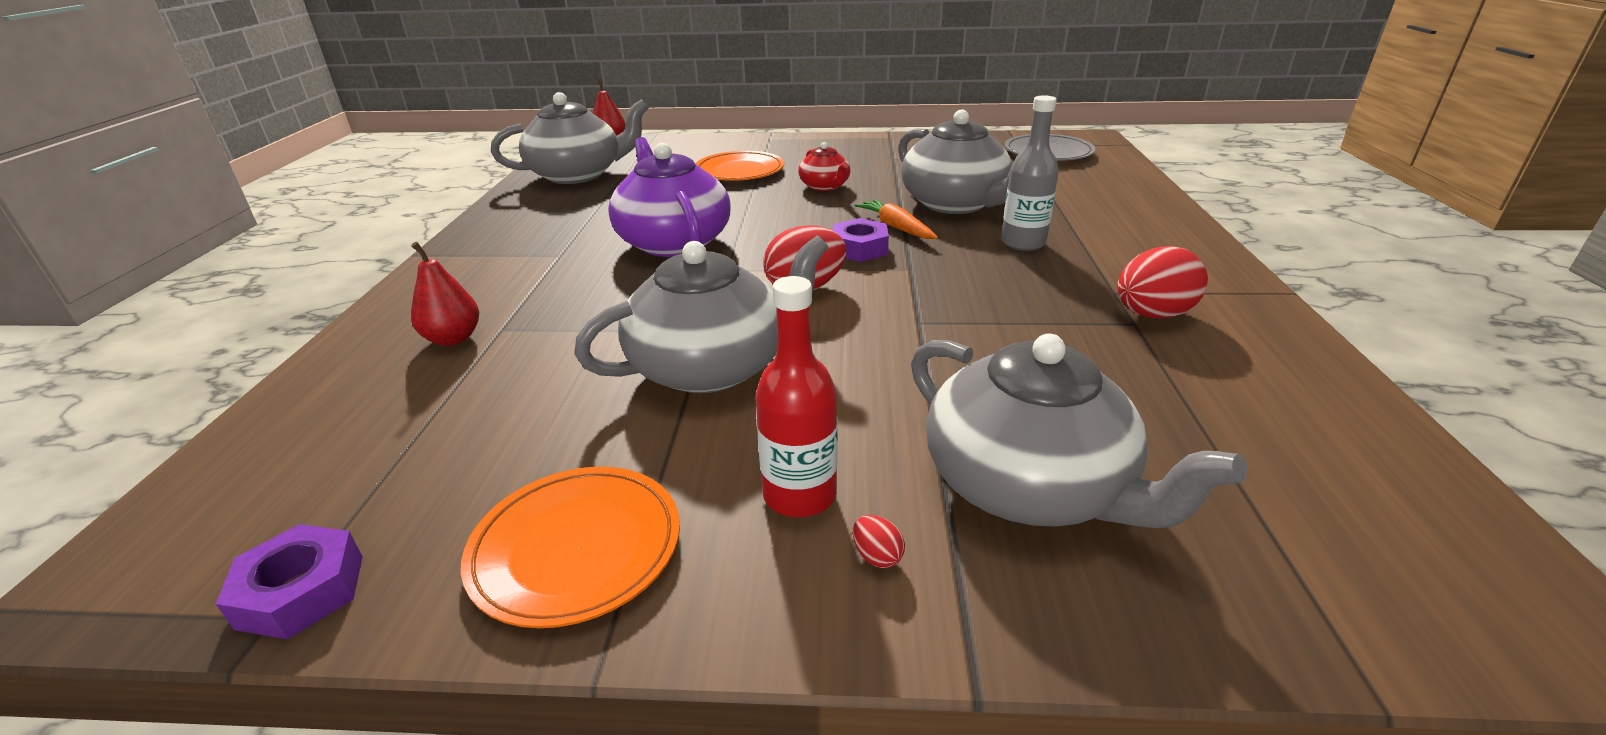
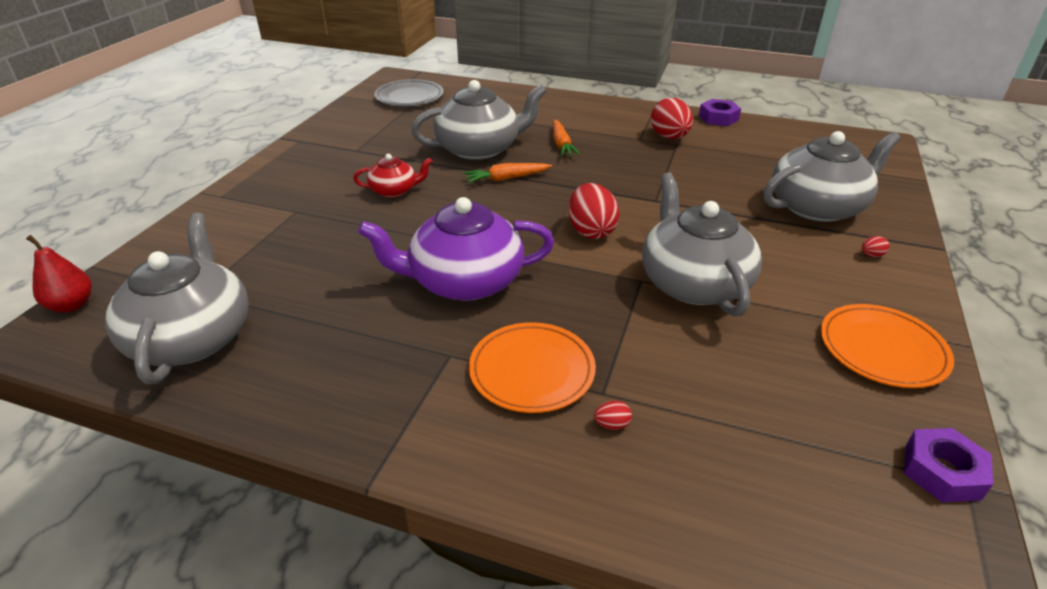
camera: 75 degrees left, 5 degrees up
(453, 338) = (612, 424): red pear -> red egg
(739, 171) = (307, 226): orange plate -> orange plate (532, 371)
(799, 495) = (829, 269): red bottle -> none
(859, 248) = (535, 199): purple nut -> purple nut (718, 118)
(1023, 243) = (561, 144): grey bottle -> orange carrot

